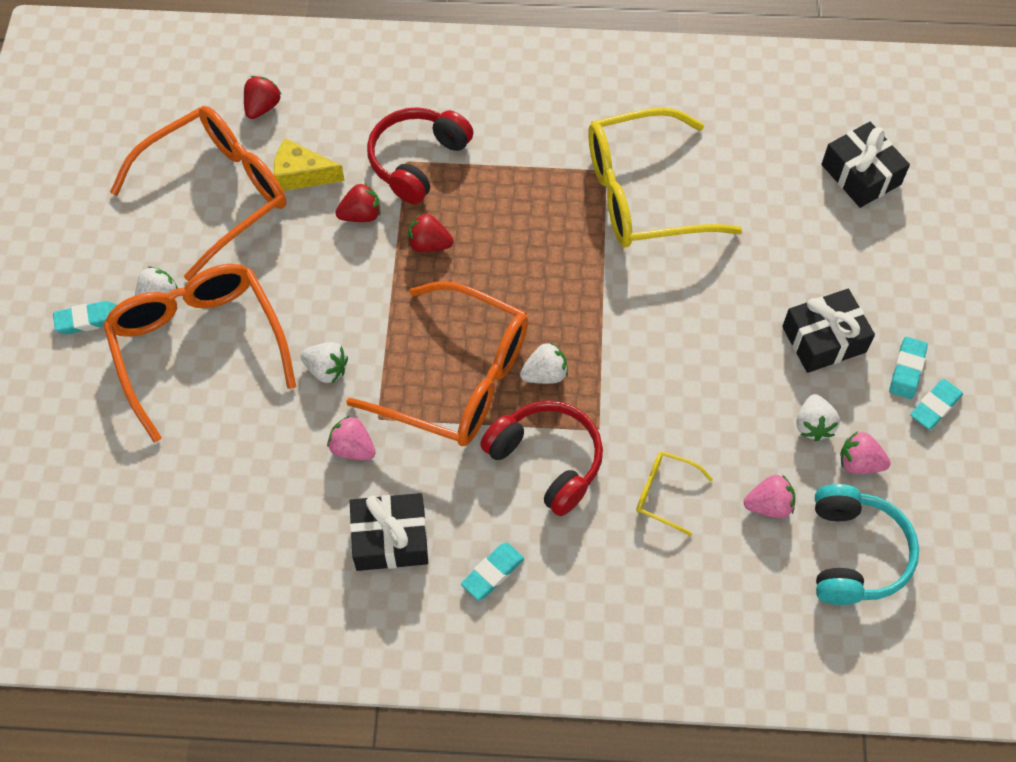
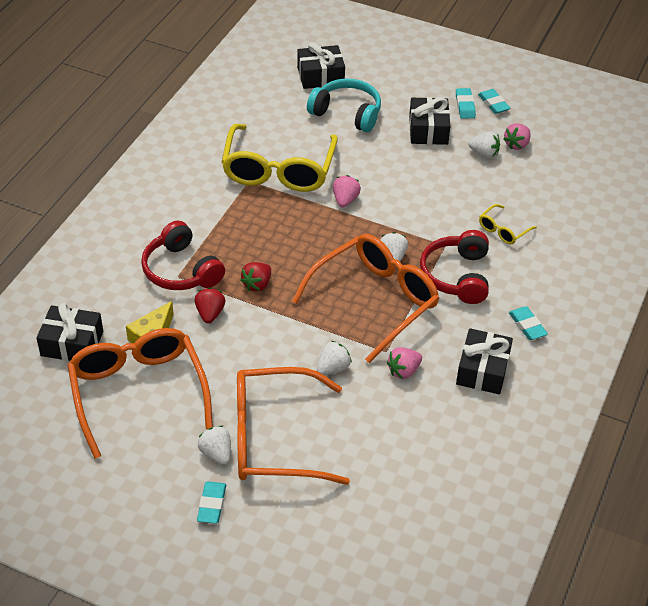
camera: 70 degrees left, 15 degrees down
(262, 107) = (72, 343): red strawberry -> black gift
(547, 460) = (457, 276): red headphones -> red headphones turned 60 degrees counterclockwise
(768, 505) = (529, 189): pink strawberry -> pink strawberry (345, 200)
(854, 553) = (573, 166): turquoise headphones -> turquoise headphones (347, 113)
(907, 370) = (465, 106): turquoise eraser -> turquoise eraser turned 45 degrees clockwise

